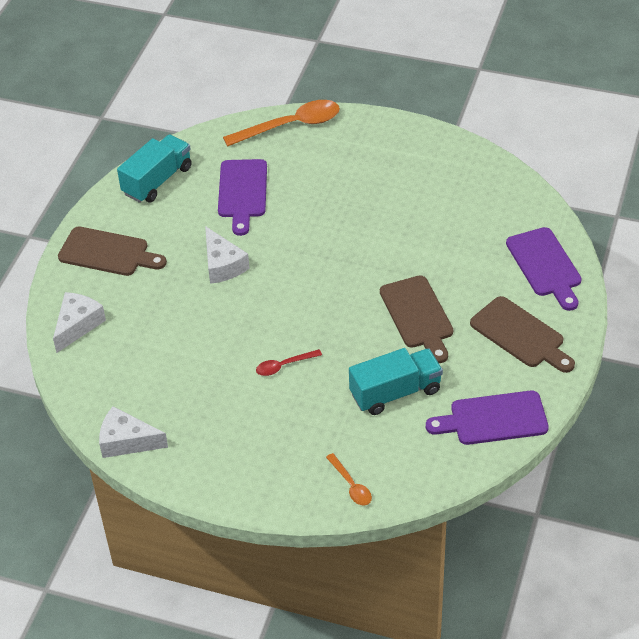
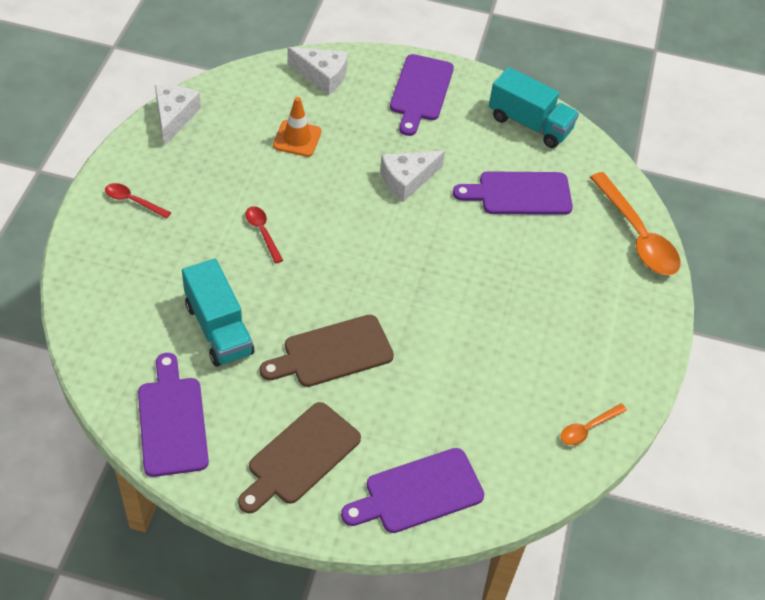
camera: 80 degrees right, 5 degrees up
(108, 252) = (421, 91): brown cutting board -> purple cutting board
(165, 343) = (297, 138): none -> orange traffic cone
(242, 467) = (132, 201): none -> red spoon
(351, 485) = (96, 288): orange spoon -> orange spoon (587, 428)

